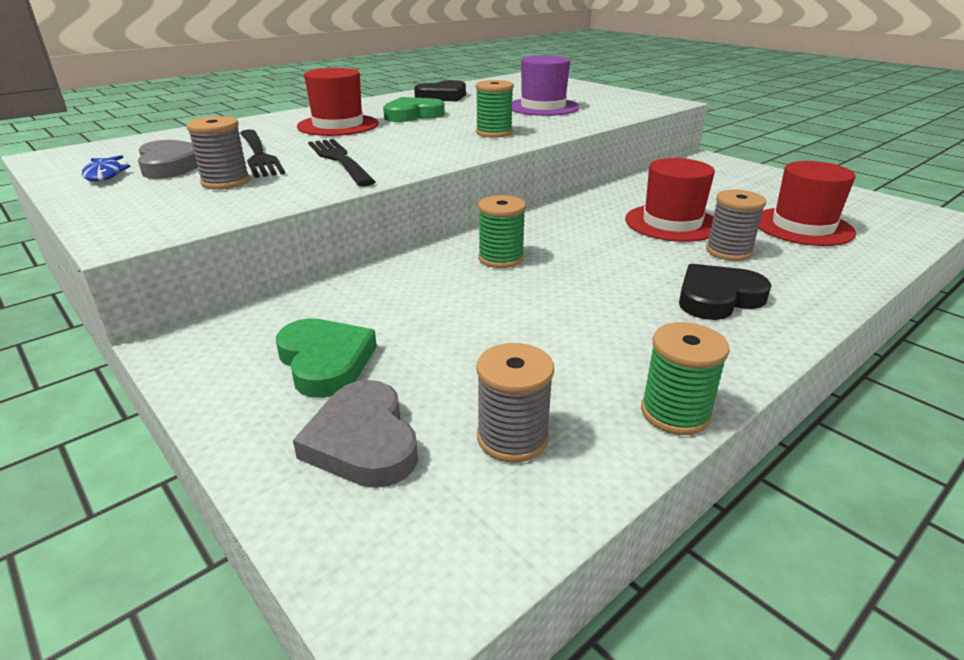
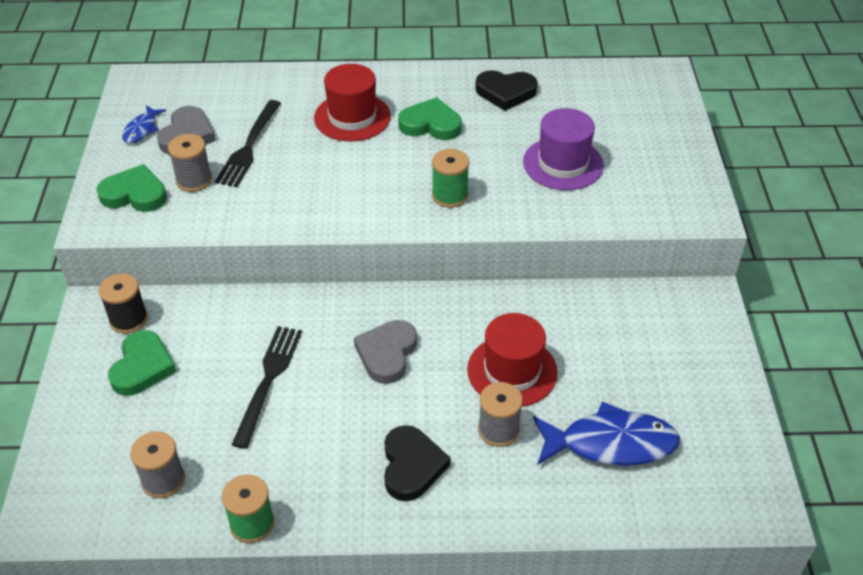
camera: 40 degrees right, 15 degrees up
(158, 206) = (134, 194): none -> green heart
(248, 335) = (128, 319): none -> black spool
(339, 160) = (289, 184): black fork -> black fork (268, 379)
(363, 441) = (105, 434): grey heart -> grey heart (387, 354)
(501, 258) = (334, 334): green spool -> none
(717, 298) = (411, 466): black heart -> black heart turned 75 degrees clockwise
(802, 227) = (611, 443): red hat -> blue fish

